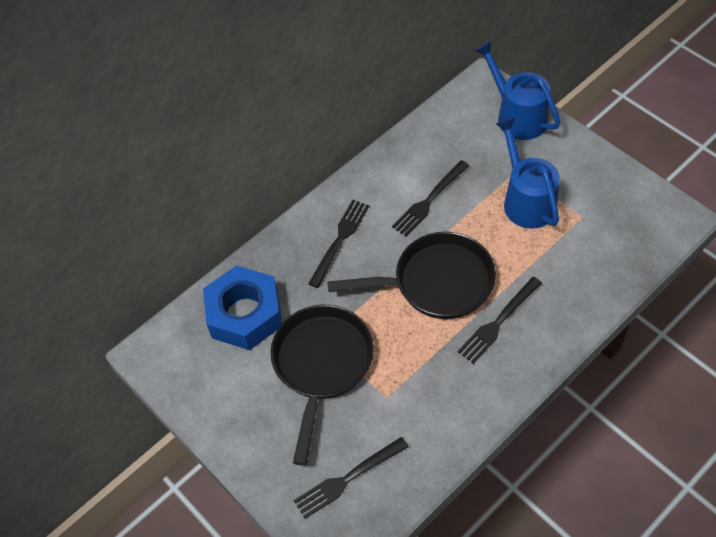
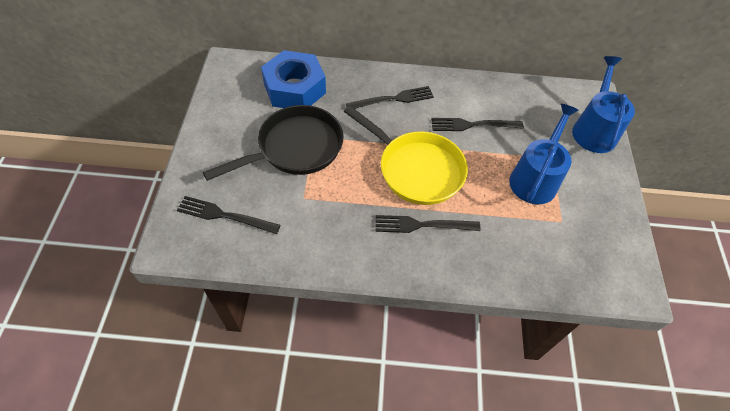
camera: 40 degrees right, 0 degrees up
(437, 282) = (416, 169): black pan -> yellow pan

